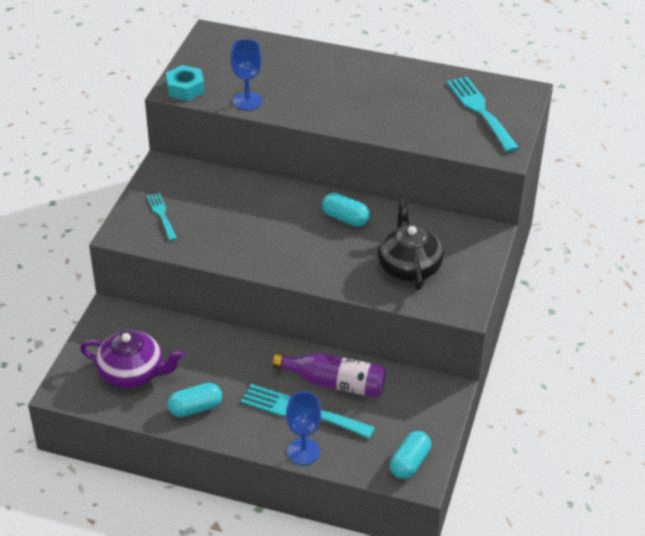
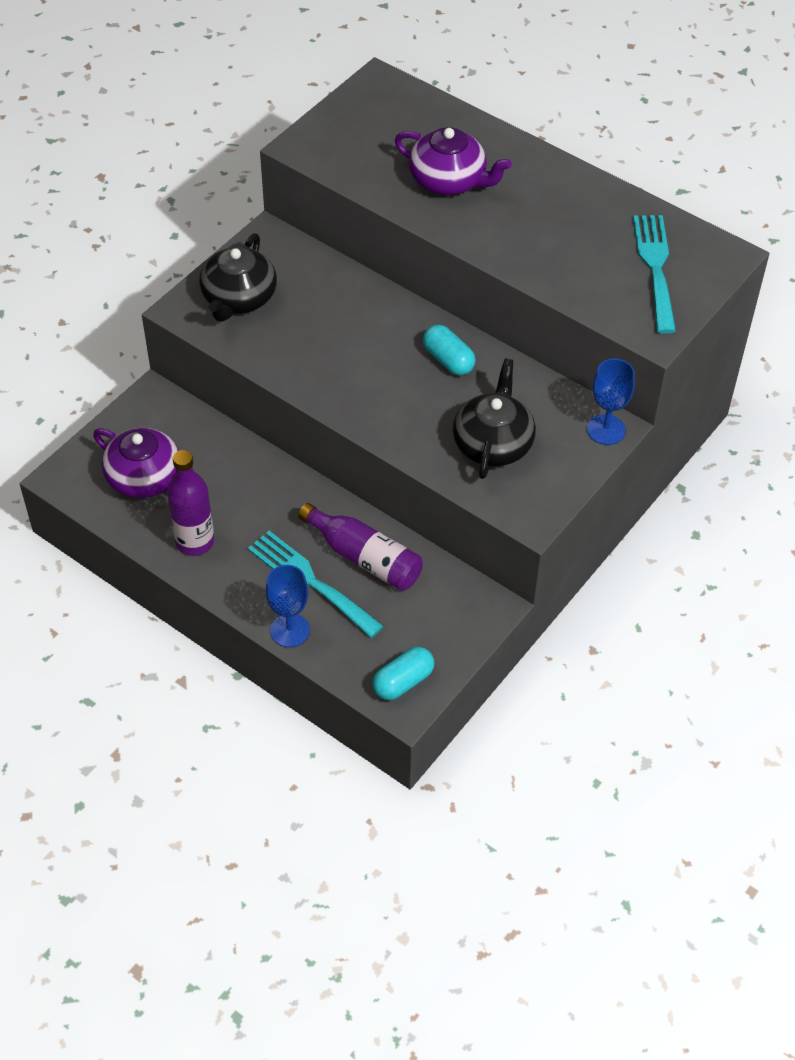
camera: 20 degrees right, 10 degrees up
(161, 215) = (238, 298): turquoise fork -> black teapot
(185, 88) = (313, 148): turquoise nut -> none
(195, 408) = (195, 541): turquoise capsule -> purple bottle
(247, 101) = (377, 183): blue goblet -> blue goblet (606, 430)
(300, 88) = (449, 180): none -> purple teapot

